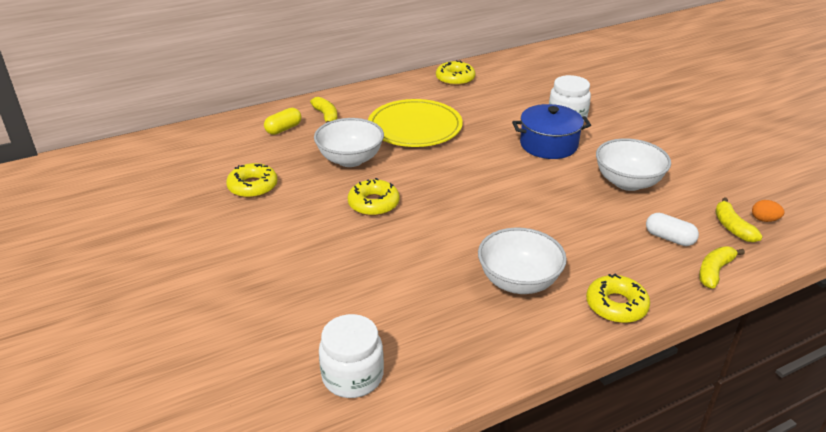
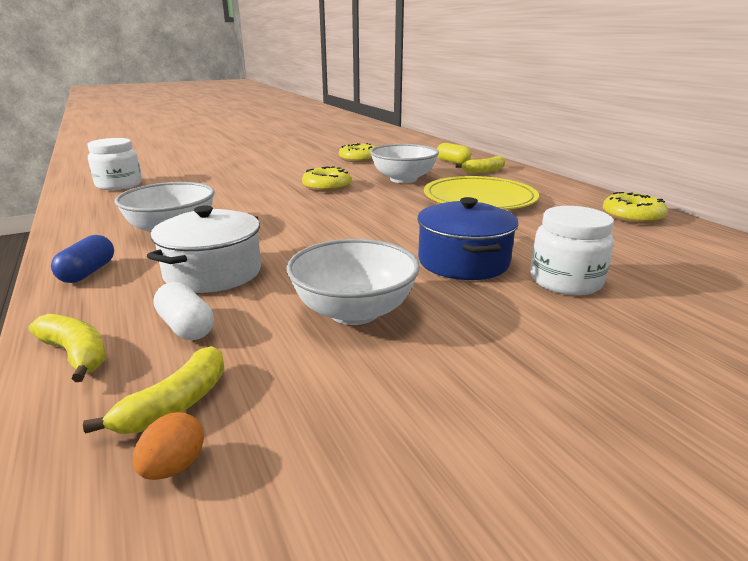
camera: 90 degrees right, 10 degrees down
(595, 241) = (213, 272): none -> white pot
(616, 305) = (88, 272): yellow donut -> blue capsule
(669, 238) = (186, 327): white capsule -> white capsule turned 75 degrees counterclockwise
(732, 227) = (175, 404): yellow banana -> yellow banana turned 135 degrees clockwise

